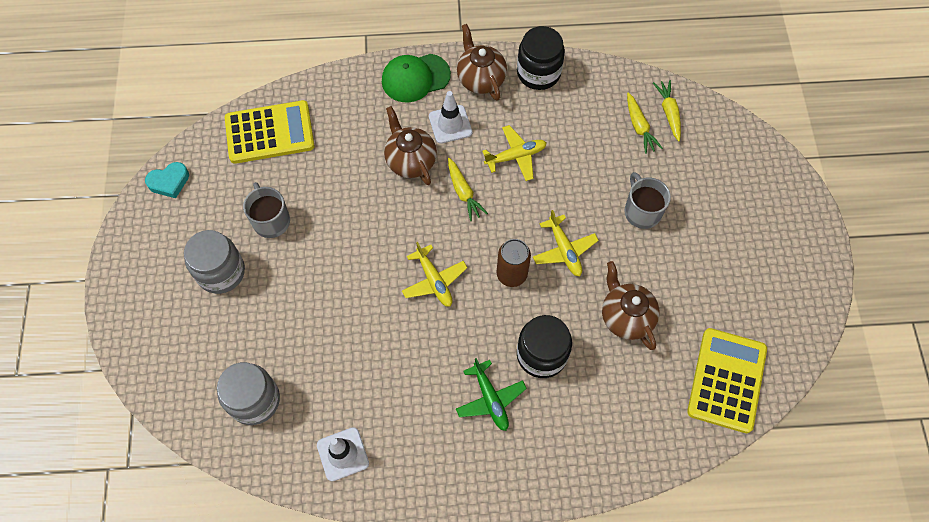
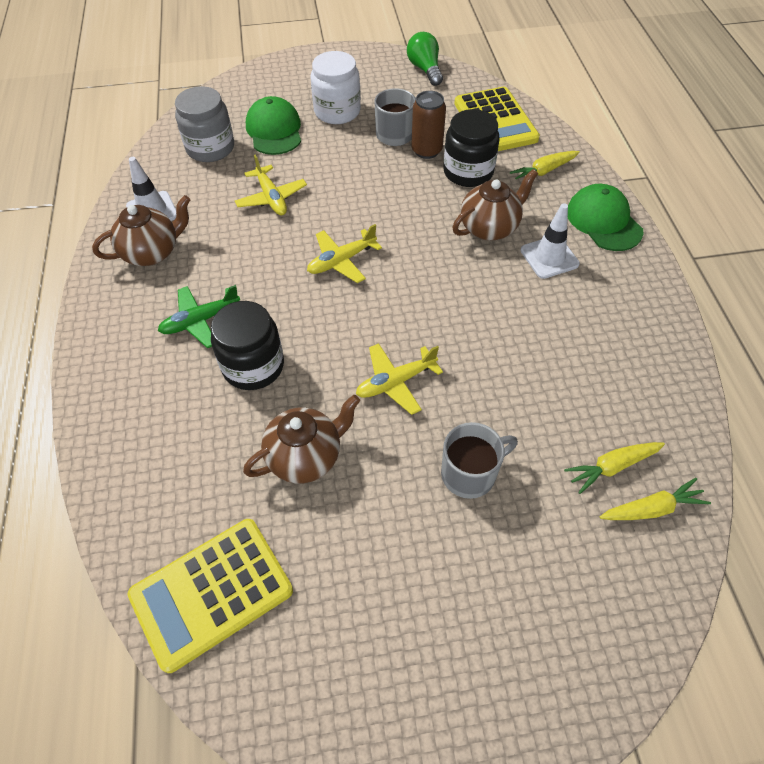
camera: 85 degrees right, 10 degrees down
(169, 182) = (425, 69): turquoise heart -> green light bulb
(221, 272) = (337, 111): grey jar -> white jar
(239, 335) = (274, 130): none -> green cap
(463, 193) = (458, 277): yellow carrot -> yellow carrot (543, 171)
(480, 79) = (625, 280): brown teapot -> brown teapot (152, 252)
(511, 274) = (356, 330): brown can -> brown can (426, 150)
(516, 156) = (521, 323): yellow plane -> yellow plane (271, 198)
(538, 73) = (659, 339): black jar -> black jar (468, 172)
(726, 380) = (212, 593): yellow calculator -> yellow calculator turned 135 degrees clockwise

